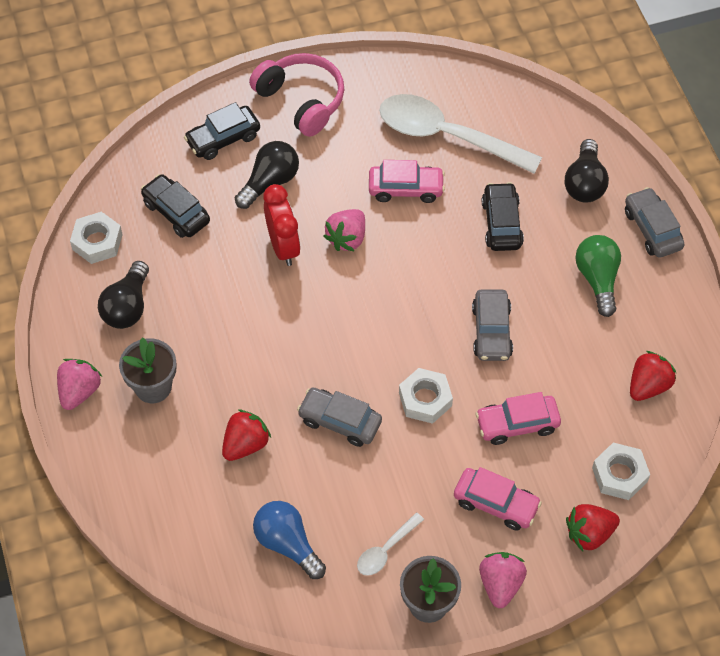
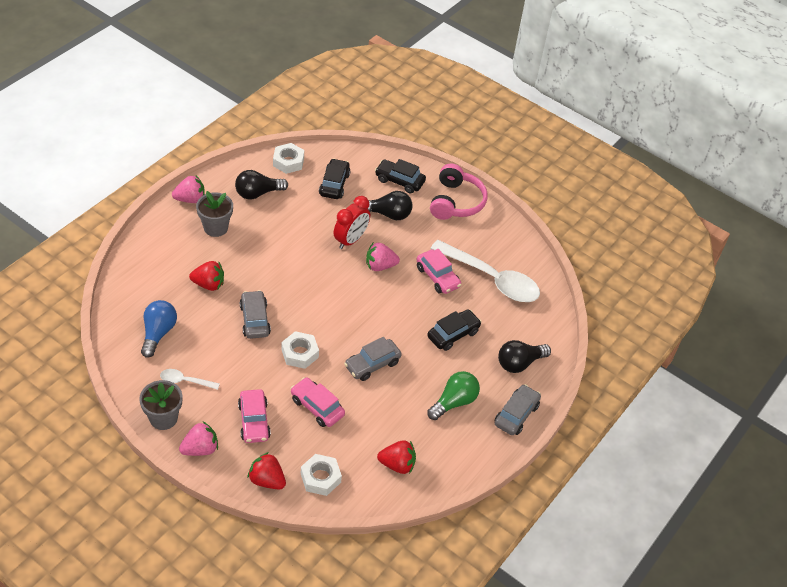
camera: 50 degrees right, 10 degrees down
(446, 136) = (492, 279): white spoon -> white spoon turned 135 degrees clockwise

